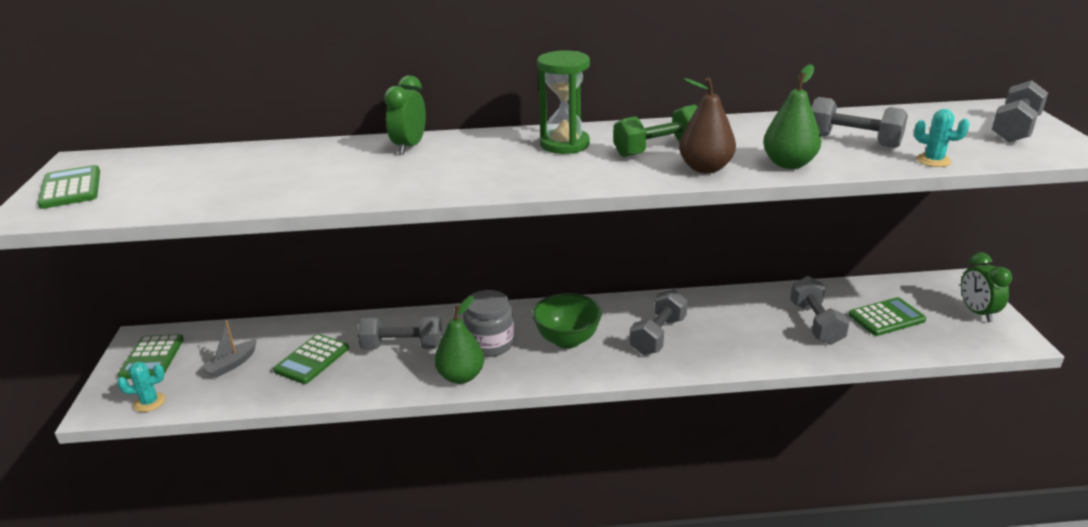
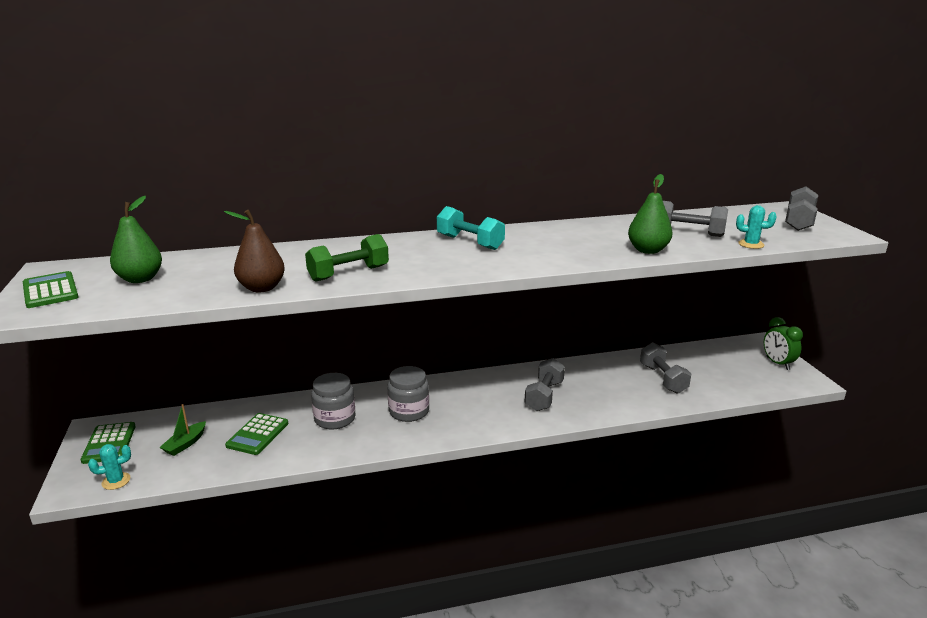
camera: 10 degrees left, 5 degrees down
(231, 364) = (185, 444): grey boat -> green boat
(402, 347) = (335, 419): grey dumbbell -> grey jar
(409, 147) = (343, 248): green clock -> none
(461, 376) = (391, 438): green pear -> green pear (140, 279)
(564, 144) = (470, 242): green hourglass -> turquoise dumbbell
(567, 340) = (472, 404): green bowl -> none
(658, 149) = (545, 243): green dumbbell -> green dumbbell (349, 273)
(705, 168) = (586, 255): brown pear -> brown pear (262, 288)
(886, 317) = (713, 371): green calculator -> none

